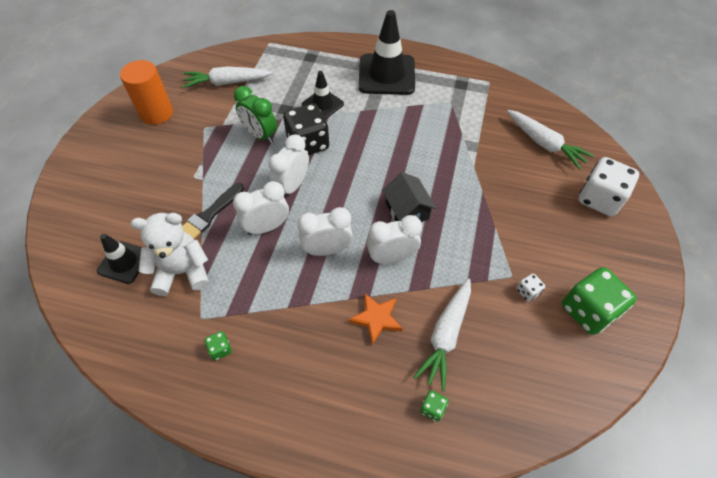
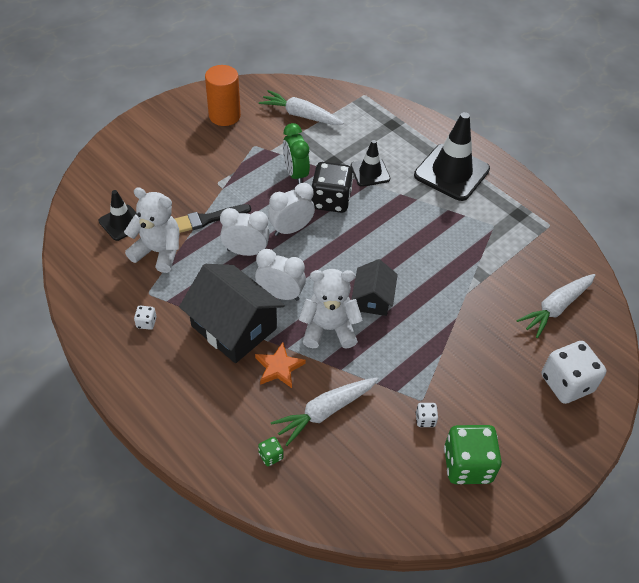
camera: 30 degrees right, 5 degrees down
(220, 349) = (146, 322): green dice -> white dice
(308, 304) = (233, 327): none -> black house
(391, 257) = (329, 329): white clock -> white teddy bear
(544, 144) = (555, 308): white carrot -> white carrot turned 60 degrees clockwise

